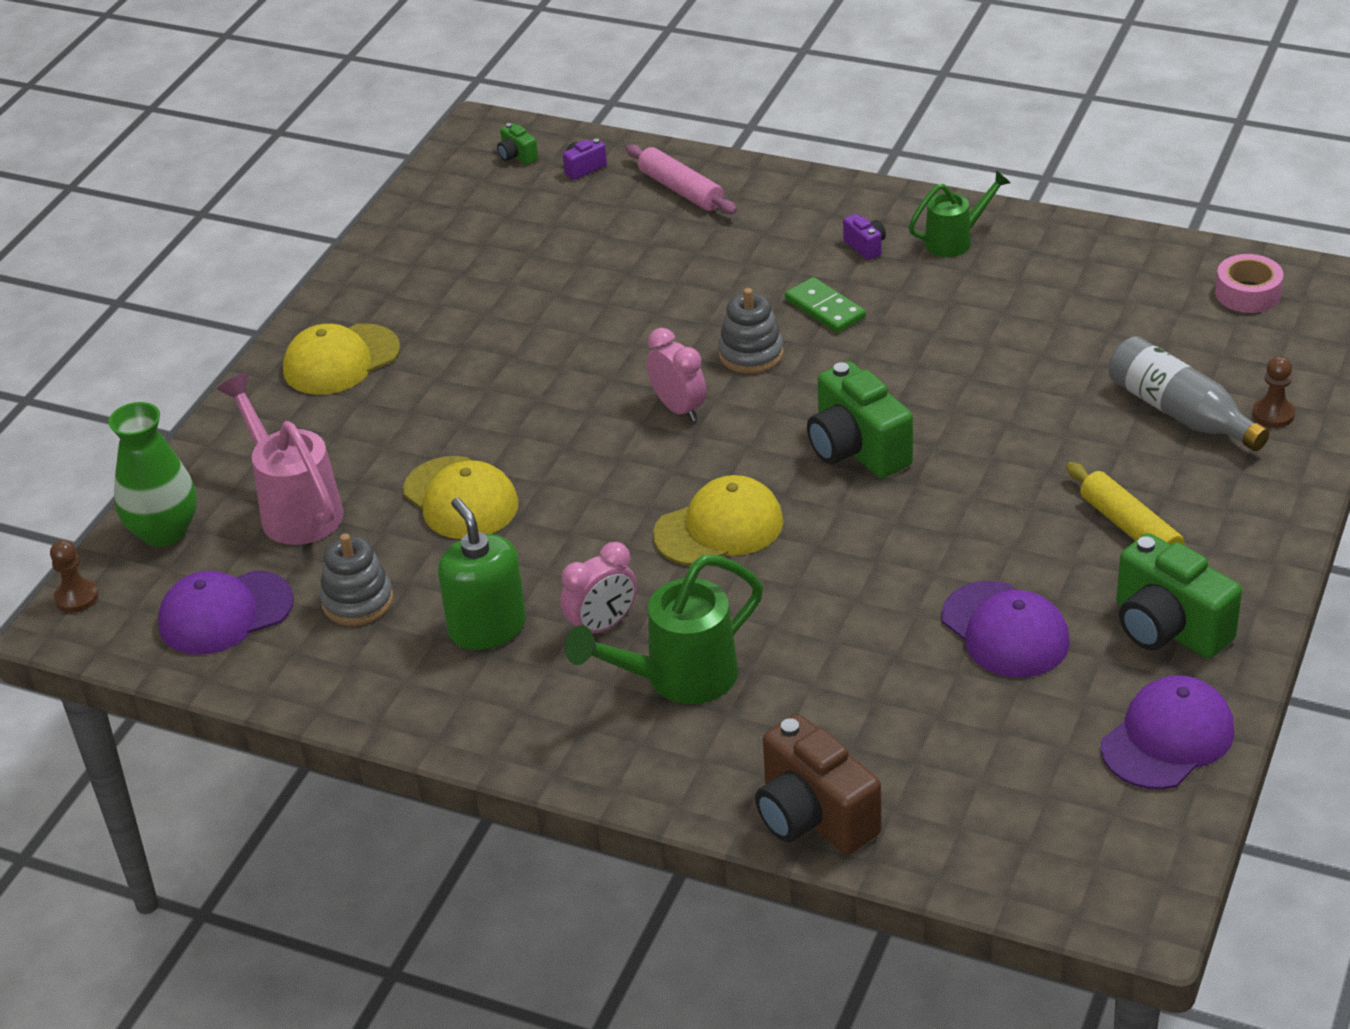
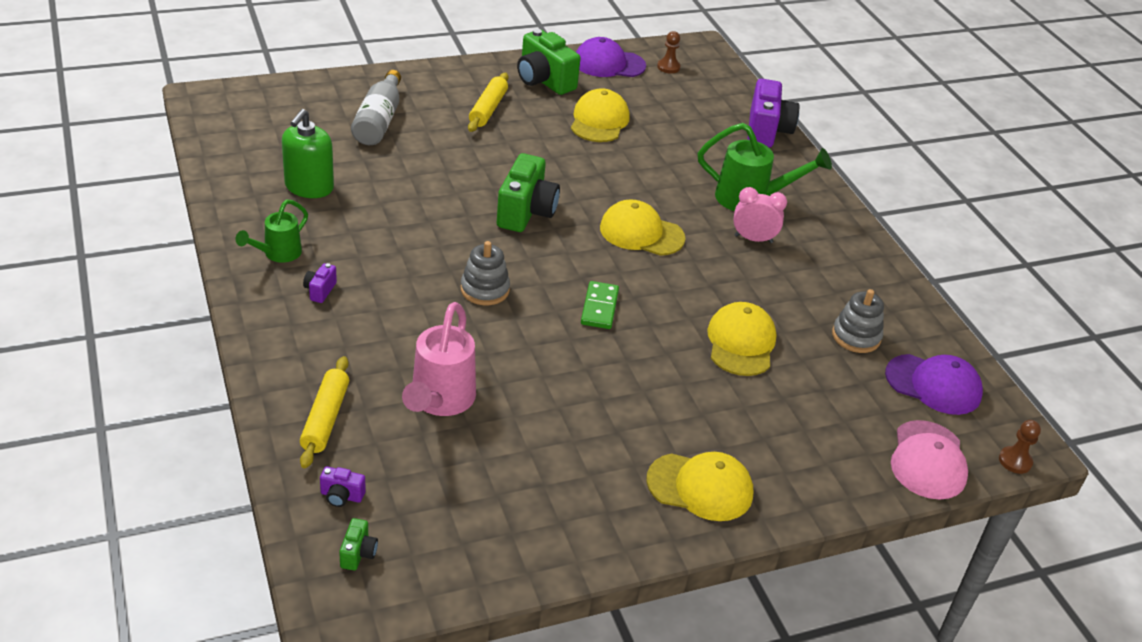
camera: 140 degrees left, 0 degrees up
(164, 531) = (928, 460): green vase -> pink cap
(294, 508) = (836, 412): pink watering can -> pink watering can (439, 402)
(487, 627) = (806, 277): green soap dispenser -> green soap dispenser (309, 187)
(678, 408) = (566, 295): pink clock -> none
(681, 190) = (325, 418): pink rolling pin -> yellow rolling pin
(813, 817) = (767, 131): brown camera -> purple camera
(825, 308) = (407, 279): green domino -> green domino (599, 307)
(956, 240) = (277, 254): green watering can -> green watering can turned 75 degrees counterclockwise
(1005, 630) = (599, 121): purple cap -> yellow cap
(1168, 628) = (544, 81): green camera -> green camera turned 135 degrees clockwise
(1247, 293) = (240, 129): pink tape -> none
(1273, 414) = (351, 94): brown pawn -> brown pawn (668, 67)

